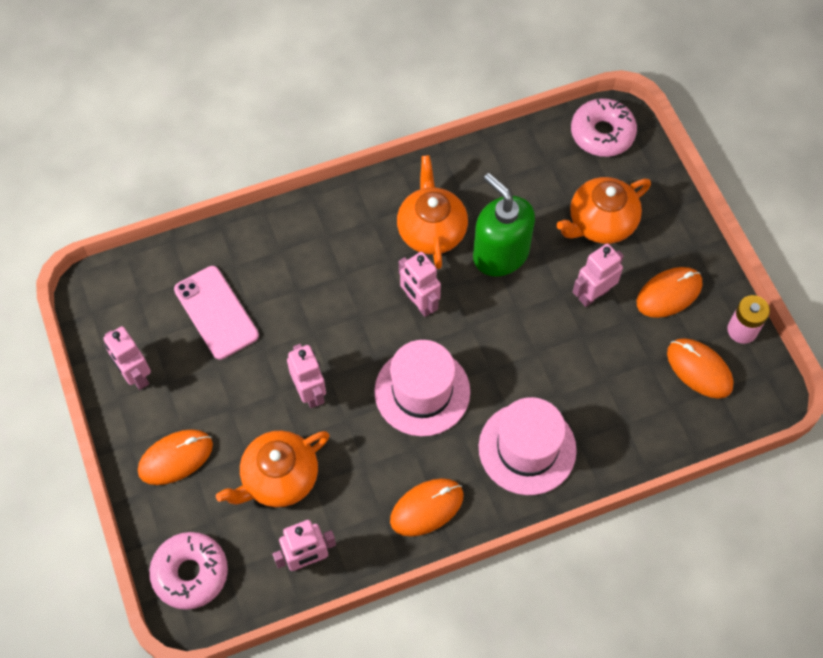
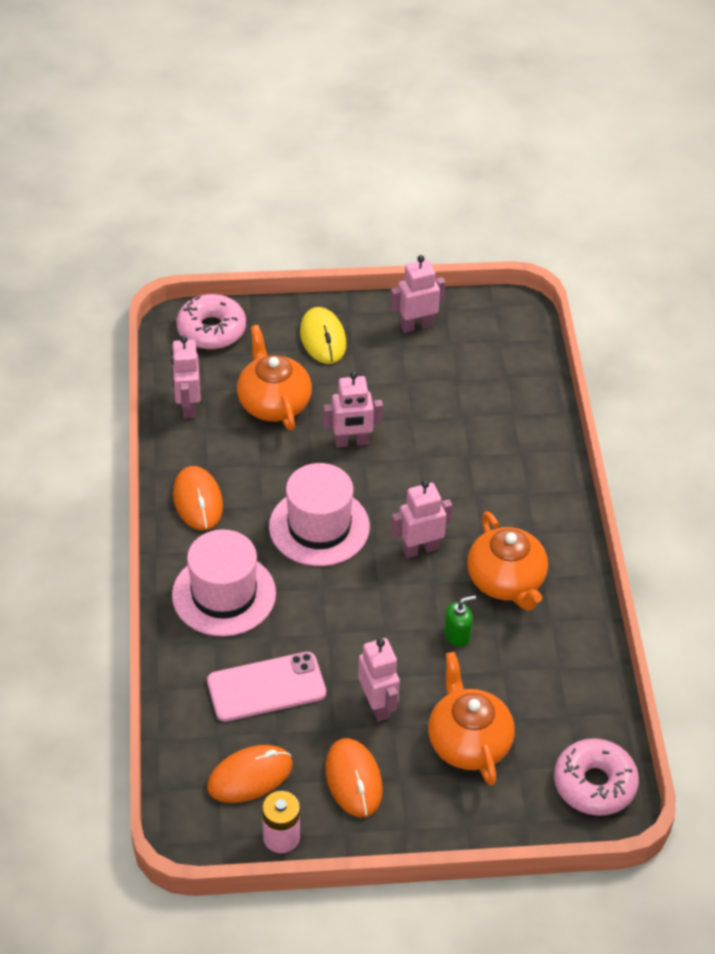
camera: 105 degrees right, 15 degrees down
(175, 458) = (323, 338): orange mouse -> yellow mouse
(216, 312) = (464, 391): pink phone -> pink phone (266, 687)
(431, 230) = (506, 581): orange teapot -> orange teapot turned 60 degrees clockwise
(500, 254) = (457, 635): green soap dispenser -> green soap dispenser, size x0.44

